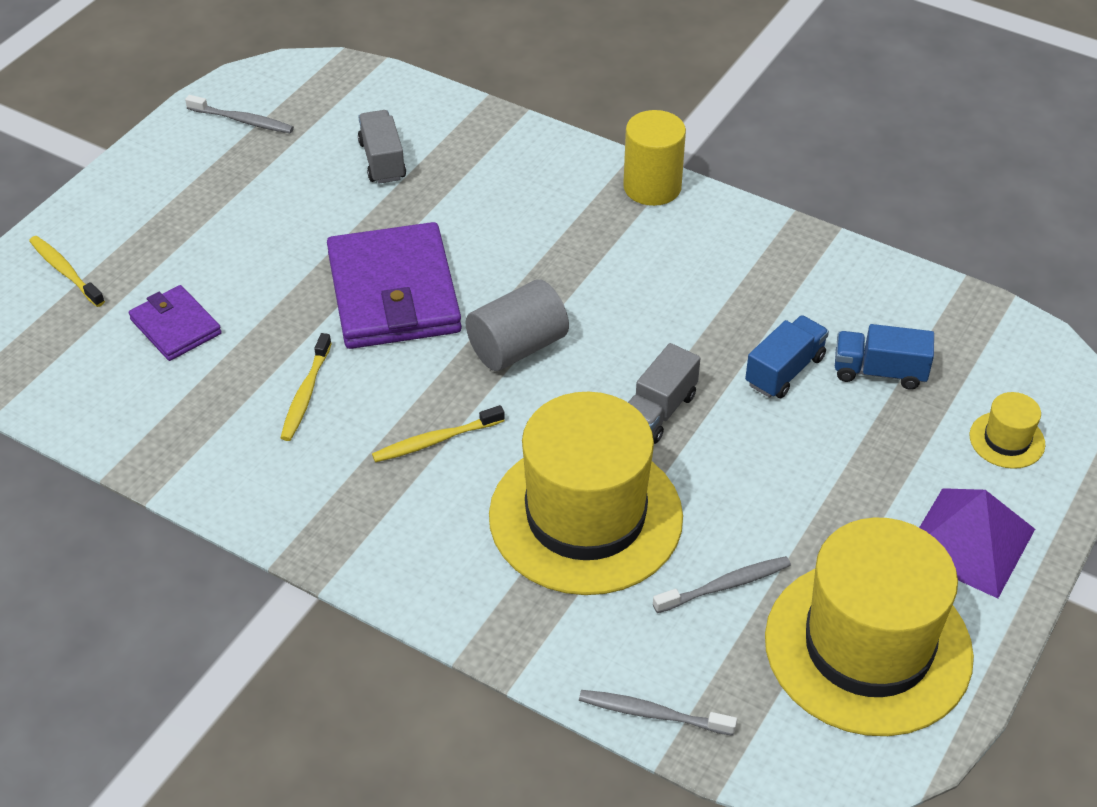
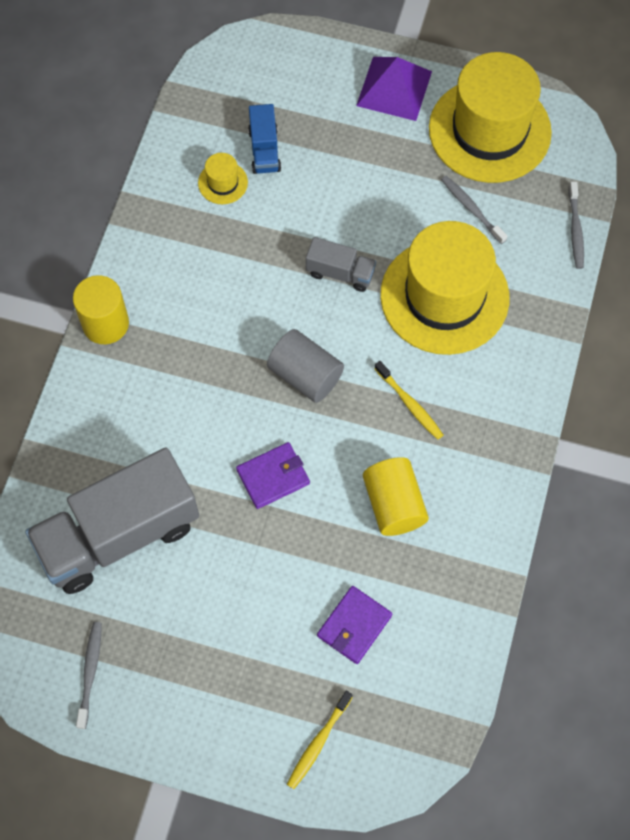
camera: 105 degrees left, 20 degrees up
(305, 394) = (394, 504): yellow toothbrush -> yellow cylinder
(382, 161) = (119, 535): grey truck -> grey truck, size x2.20
(393, 293) = (273, 477): purple wallet -> purple wallet, size x0.53
(784, 371) = (280, 204): blue truck -> none
(1007, 440) = (304, 75): yellow hat -> yellow hat (223, 183)

